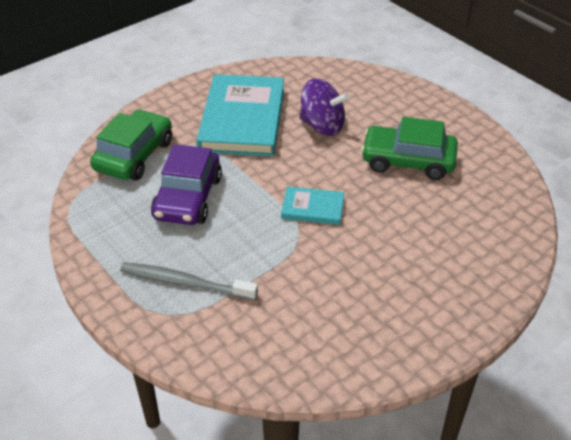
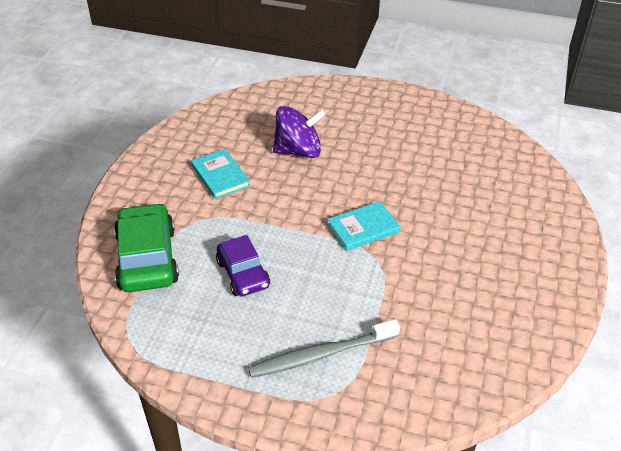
camera: 35 degrees left, 0 degrees up
(188, 198) = (243, 274): purple car -> purple car, size x0.65
(242, 119) = (220, 176): turquoise book -> turquoise book, size x0.48
(408, 161) = (398, 151): green car -> none

